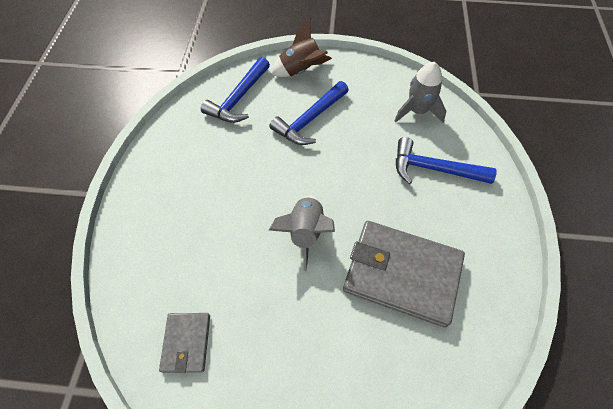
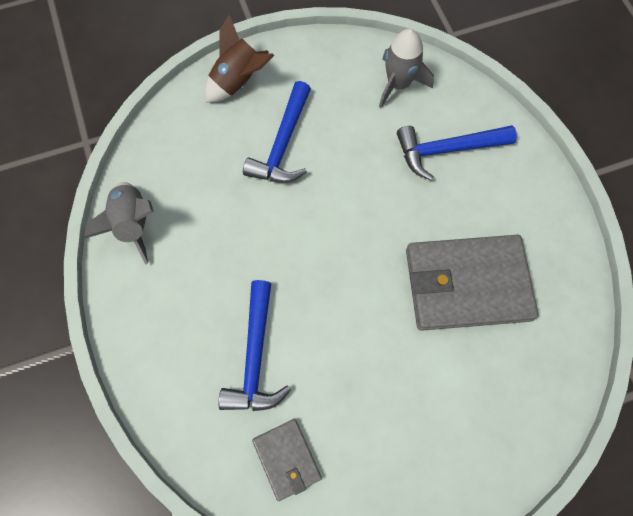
camera: 25 degrees left, 10 degrees up
(239, 98) = (183, 150): blue hammer -> blue hammer (255, 357)
(305, 232) = (347, 283): grey rocket -> grey rocket (133, 224)

